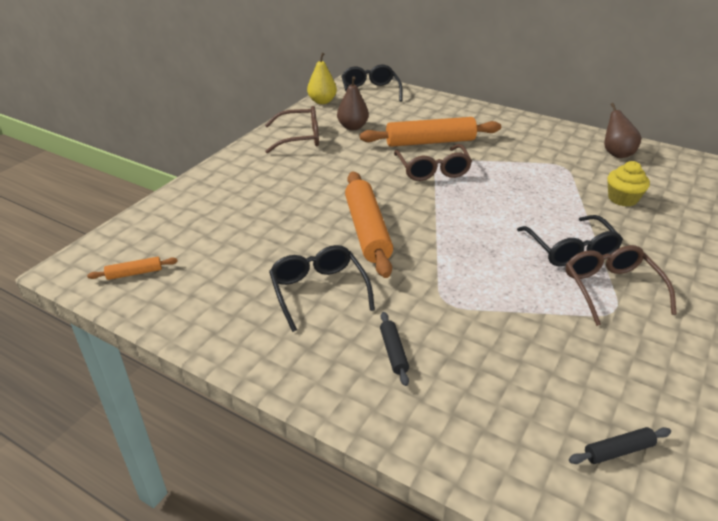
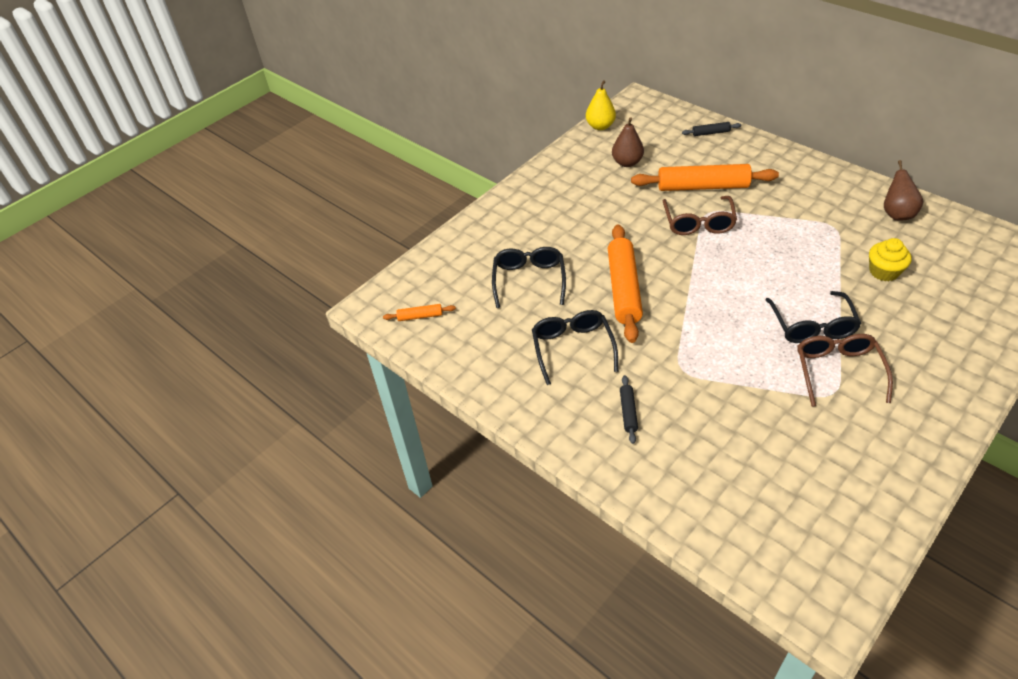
camera: 15 degrees right, 10 degrees up
(300, 138) = (573, 174): brown glasses -> none
(370, 91) = (651, 114): black glasses -> black glasses (529, 280)
(618, 450) = (795, 517): black rolling pin -> black rolling pin (710, 133)

